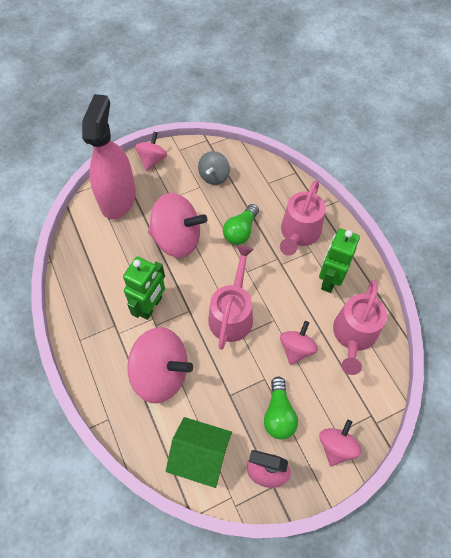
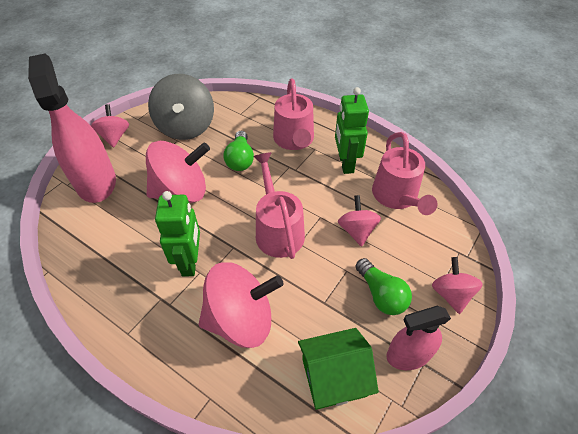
camera: 30 degrees left, 10 degrees down
(214, 176) = (186, 127): grey spinning top -> grey spinning top, size x1.79

